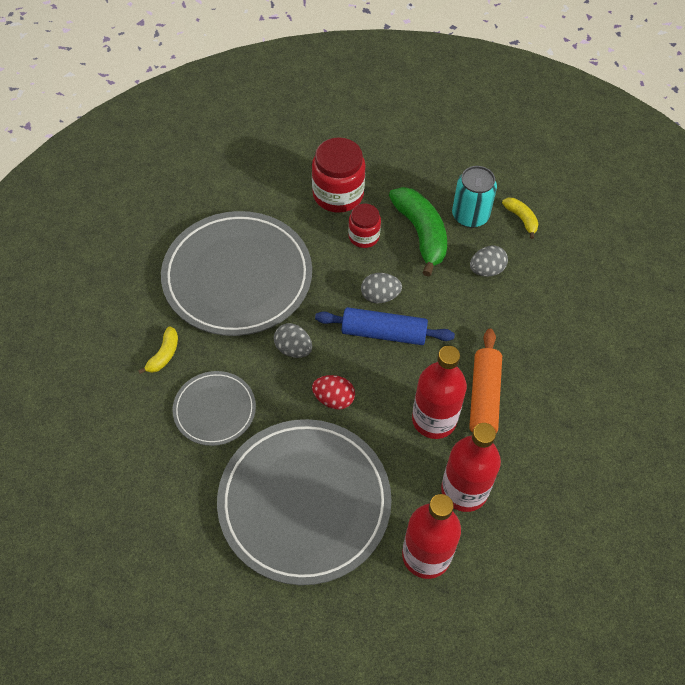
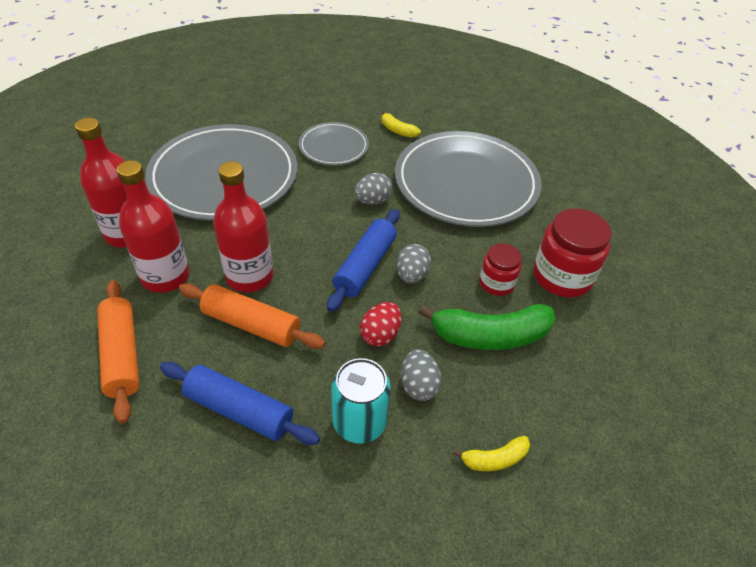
camera: 105 degrees right, 10 degrees down
(333, 399) = (308, 214): red egg -> red egg (380, 335)
(470, 215) = (510, 397): turquoise can -> turquoise can (359, 422)
(557, 482) = (122, 355): none -> orange rolling pin
(561, 376) = (239, 410): none -> blue rolling pin

